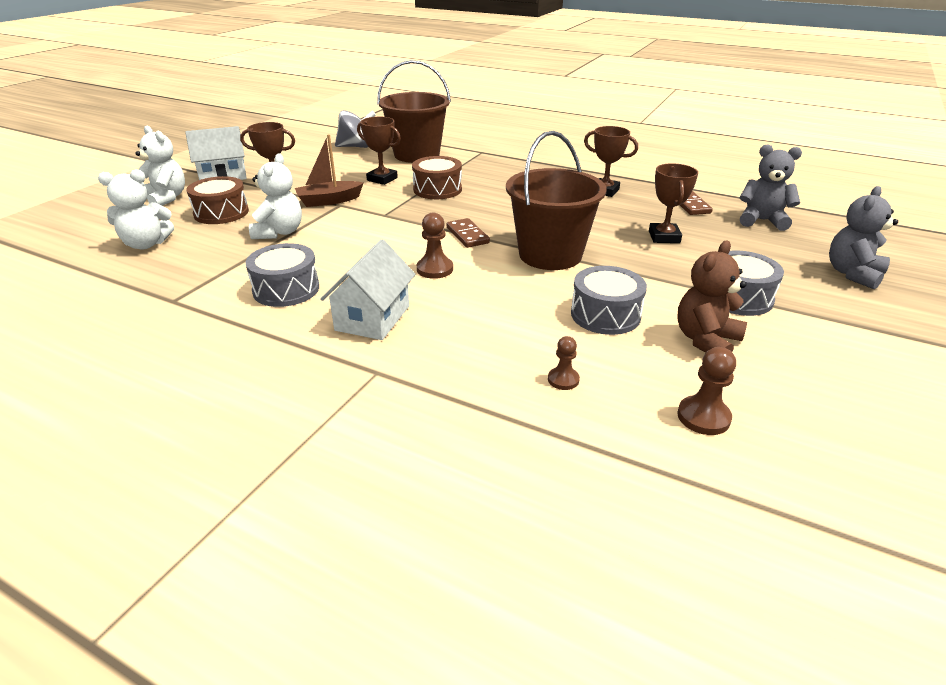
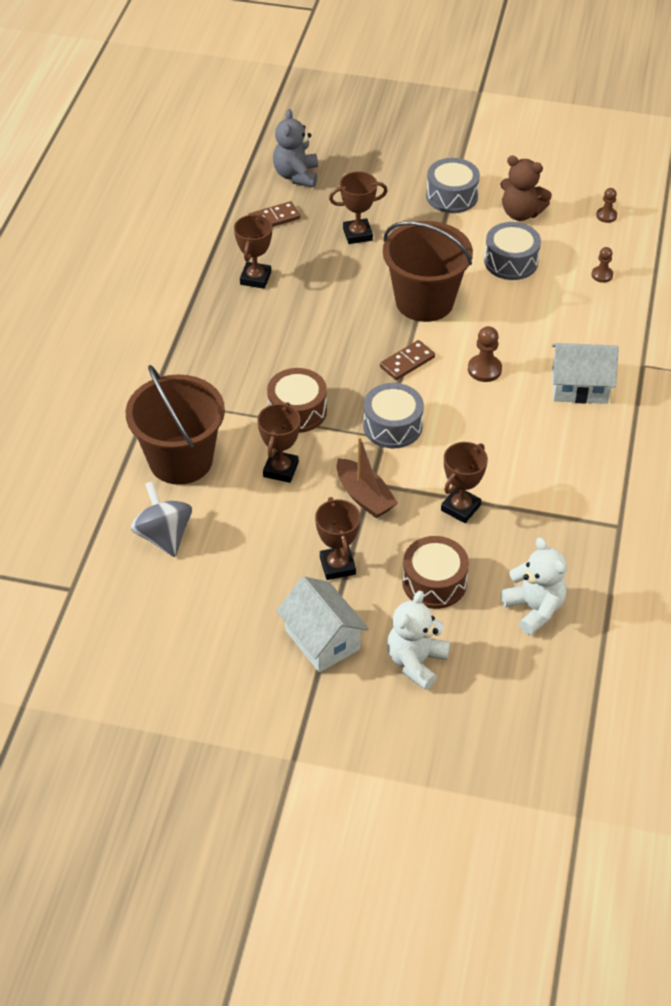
camera: 105 degrees left, 15 degrees up
(279, 232) = (460, 508): white teddy bear -> brown trophy
(286, 289) = (564, 456): grey drum -> grey drum (392, 426)
(703, 417) = (606, 216): brown pawn -> brown pawn, size x0.66
(853, 274) = (386, 138): grey teddy bear -> none

